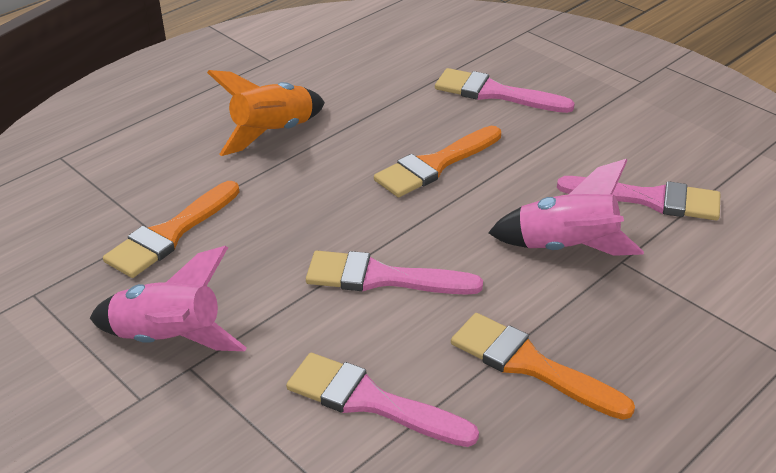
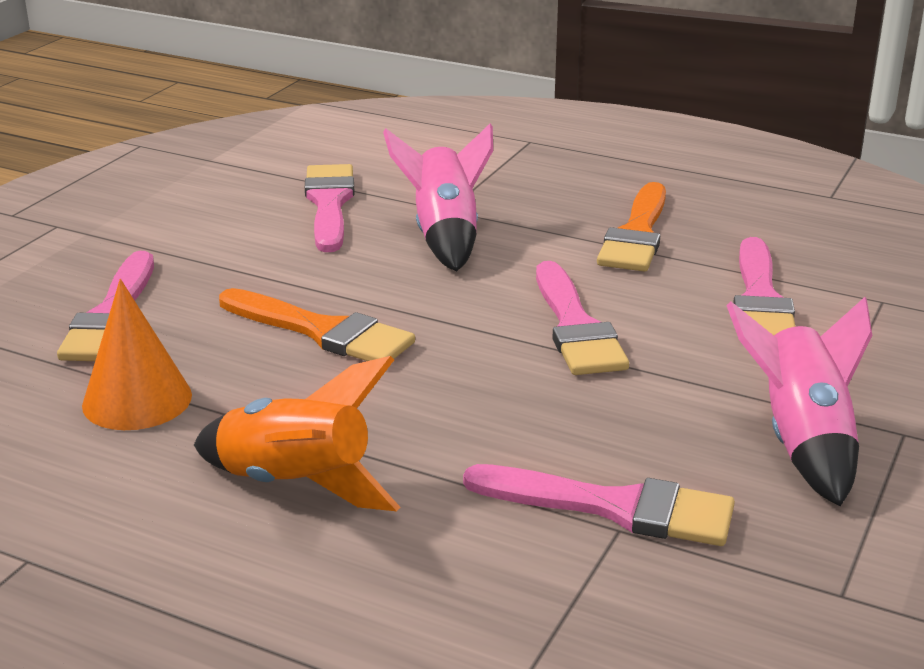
camera: 110 degrees left, 10 degrees down
(170, 234) = (614, 507): orange brush -> pink brush
(389, 94) = (137, 400): none -> orange cone

